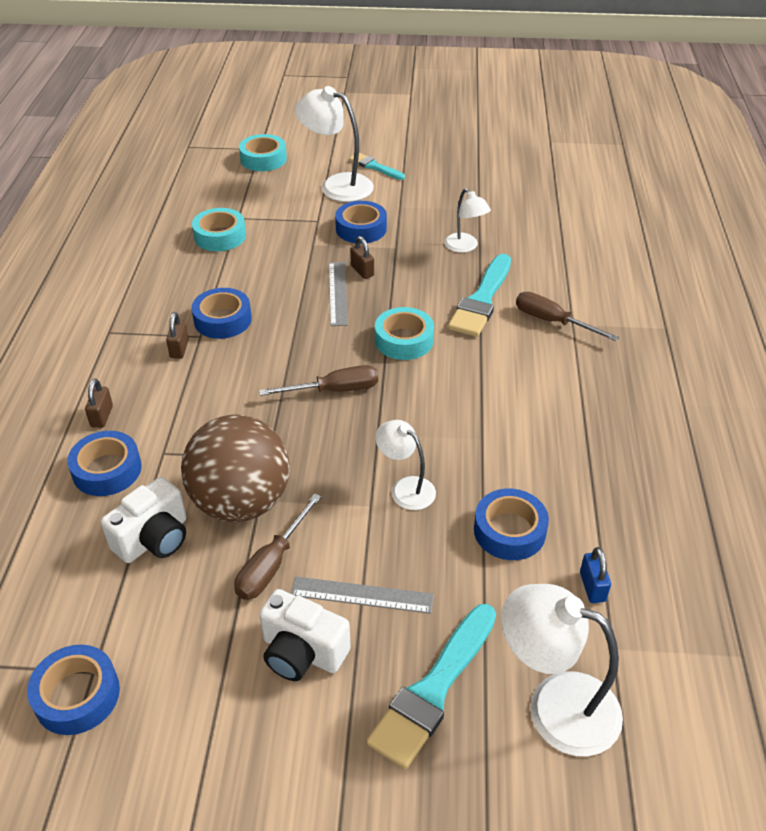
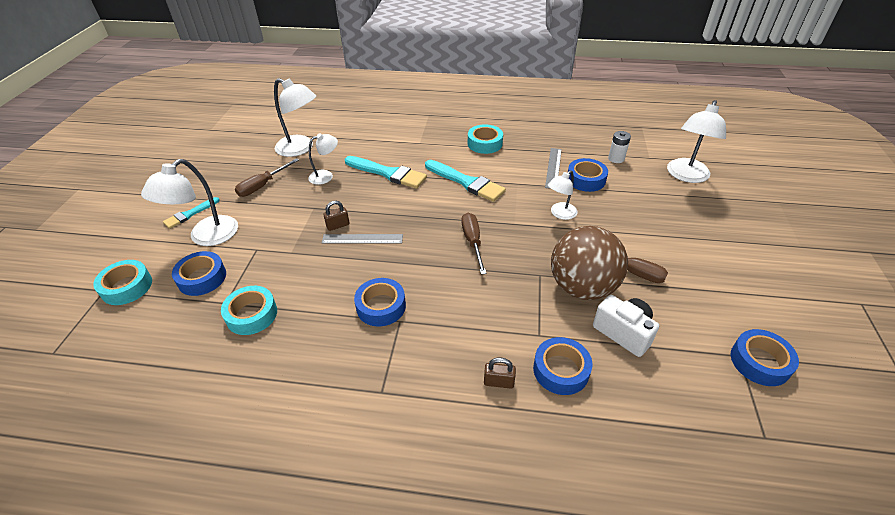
camera: 85 degrees left, 0 degrees up
(179, 349) = (415, 334): brown padlock -> none
(302, 652) = (688, 257): white camera -> none
(361, 229) = (280, 224): blue tape -> blue tape (202, 278)
(362, 595) = (642, 233): grey ruler -> grey ruler (553, 168)
(404, 340) = (424, 208): turquoise tape -> turquoise tape (485, 143)
(433, 689) = (692, 211): turquoise brush -> turquoise brush (466, 182)
(524, 217) = (300, 148): none -> white lamp
(552, 321) = (416, 149): brown screwdriver -> brown screwdriver (262, 186)
(592, 587) = (616, 159): blue padlock -> white battery

